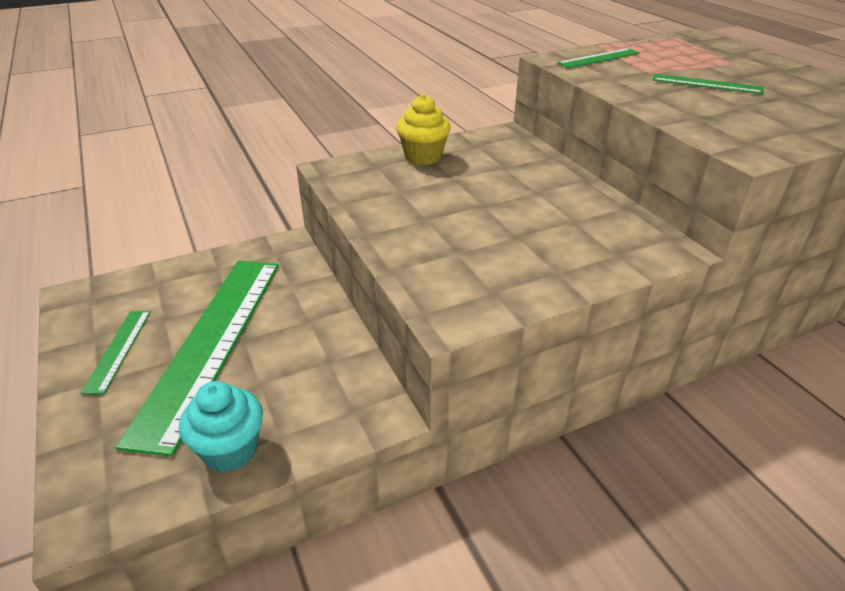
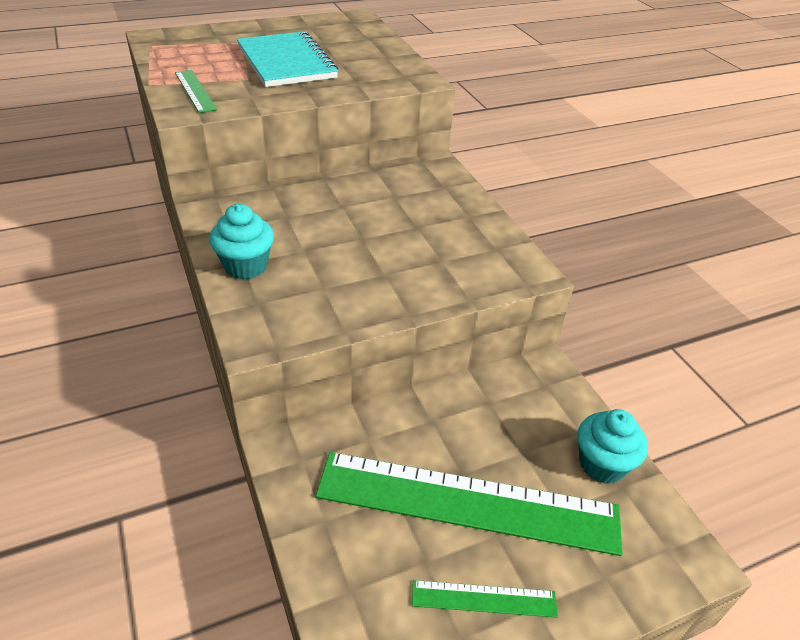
camera: 90 degrees left, 5 degrees up
(423, 157) = (246, 266): yellow cupcake -> turquoise cupcake
(706, 84) = (286, 62): green ruler -> turquoise notebook

